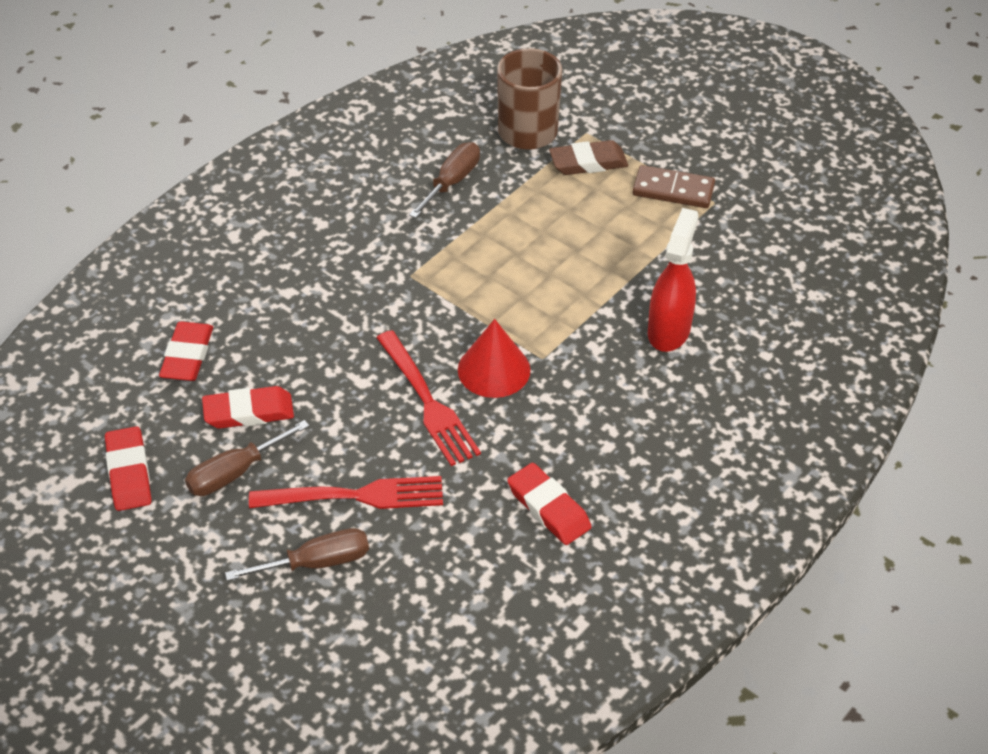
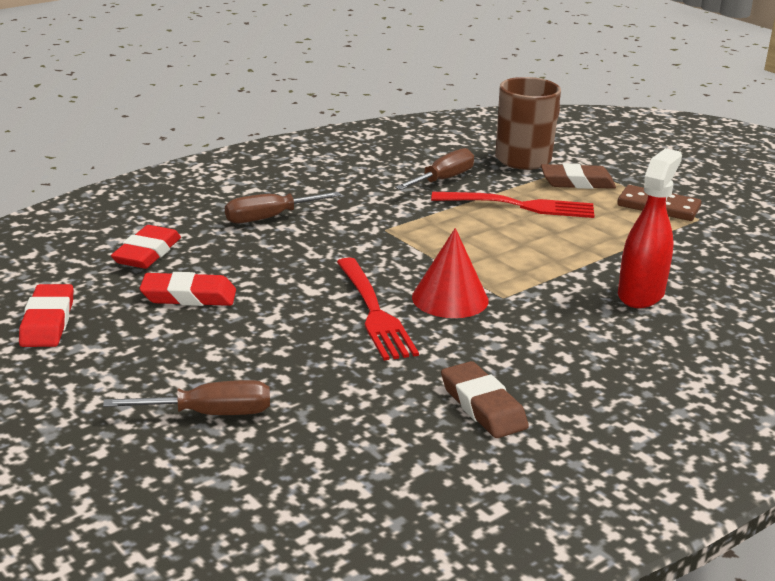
camera: 10 degrees right, 20 degrees down
(235, 473) = (154, 336): brown screwdriver -> brown screwdriver (269, 218)
(355, 496) = (272, 369): red fork -> red fork (519, 206)
(548, 508) = (483, 406): red eraser -> brown eraser

